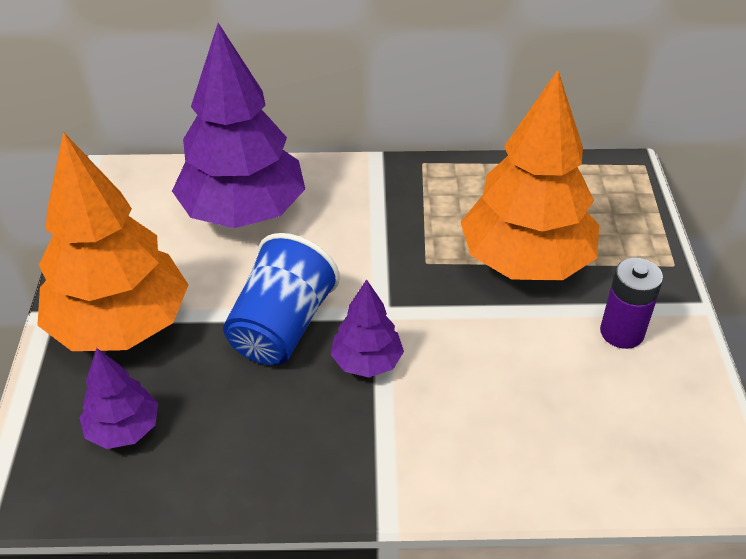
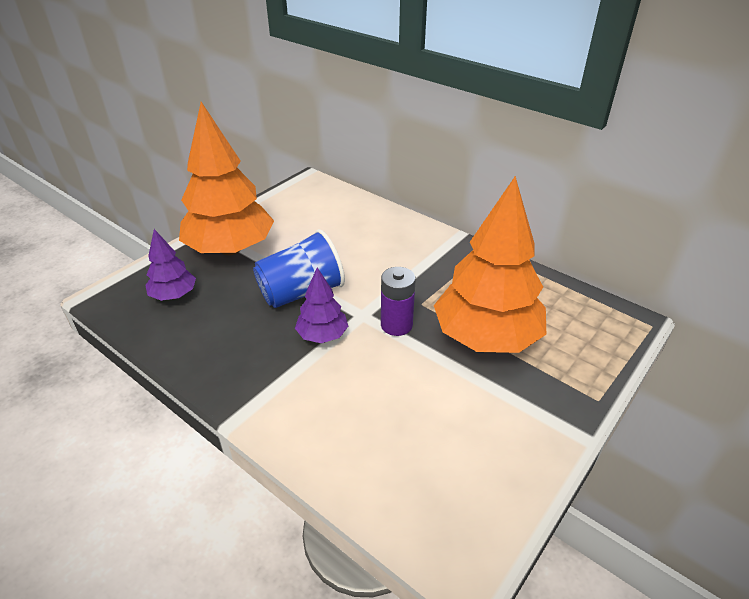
camera: 40 degrees right, 5 degrees down
(243, 212) = (352, 227): purple tree -> none
(622, 332) = (503, 417): purple battery -> purple battery (396, 325)

